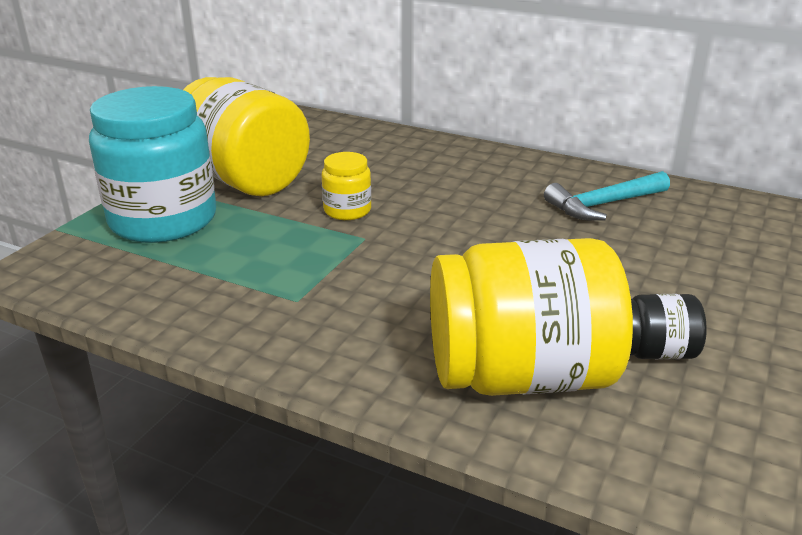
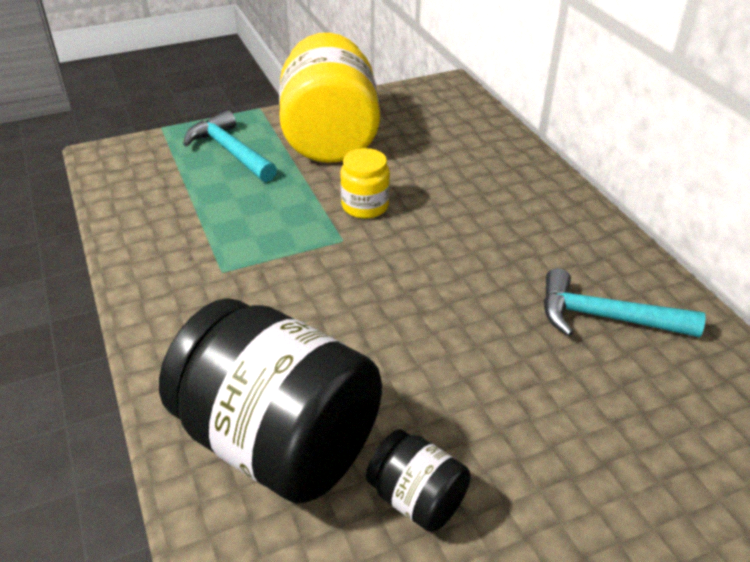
camera: 40 degrees right, 10 degrees up
(163, 220) = (230, 151): turquoise jar -> turquoise hammer
(520, 376) = (278, 441): yellow jar -> black jar

